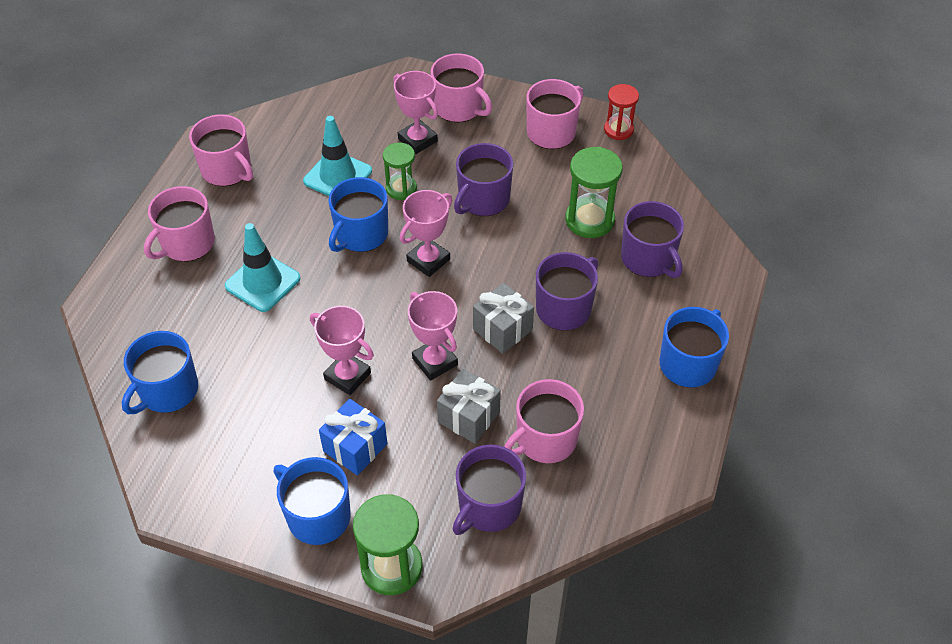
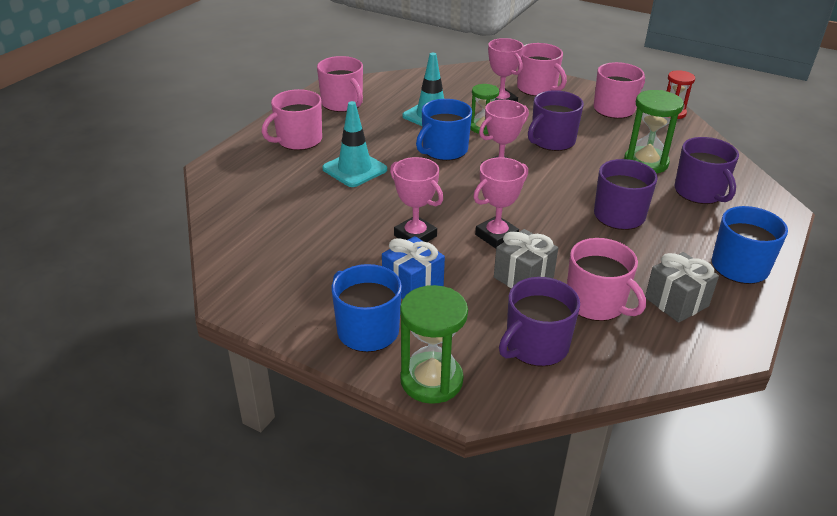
camera: 10 degrees right, 15 degrees down
(168, 391) = (255, 226): blue mug -> none
(435, 361) = (496, 236): pink trophy -> pink trophy turned 75 degrees clockwise
(502, 329) = (561, 222): grey gift -> grey gift (676, 302)
(545, 439) = (596, 303): pink mug -> pink mug turned 105 degrees counterclockwise

